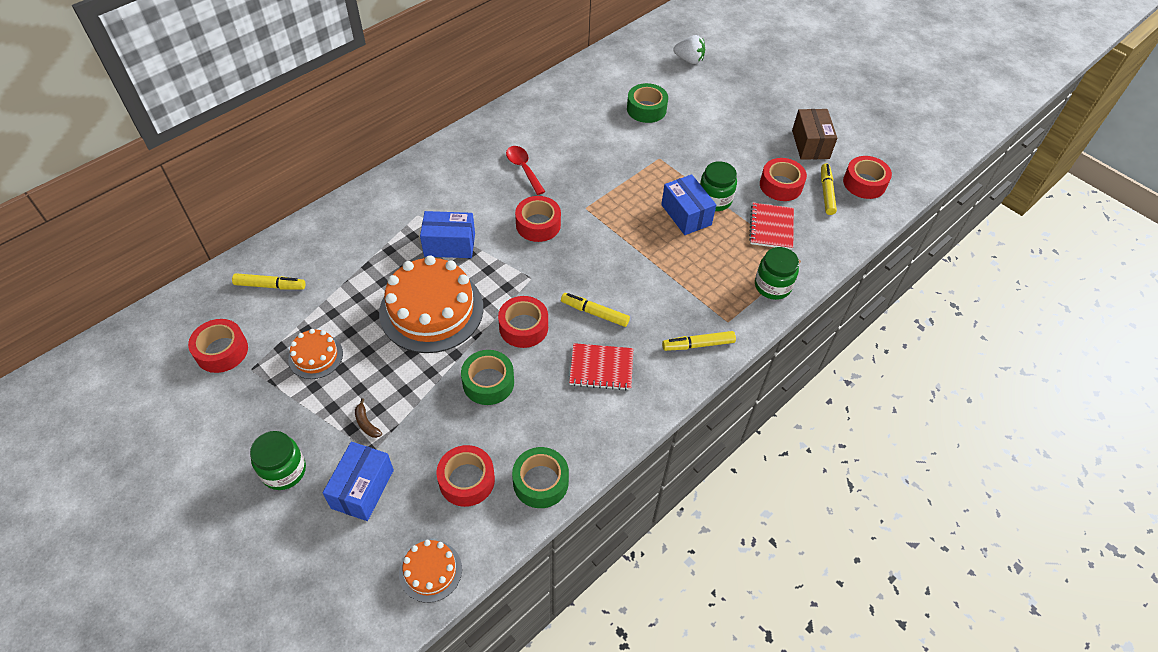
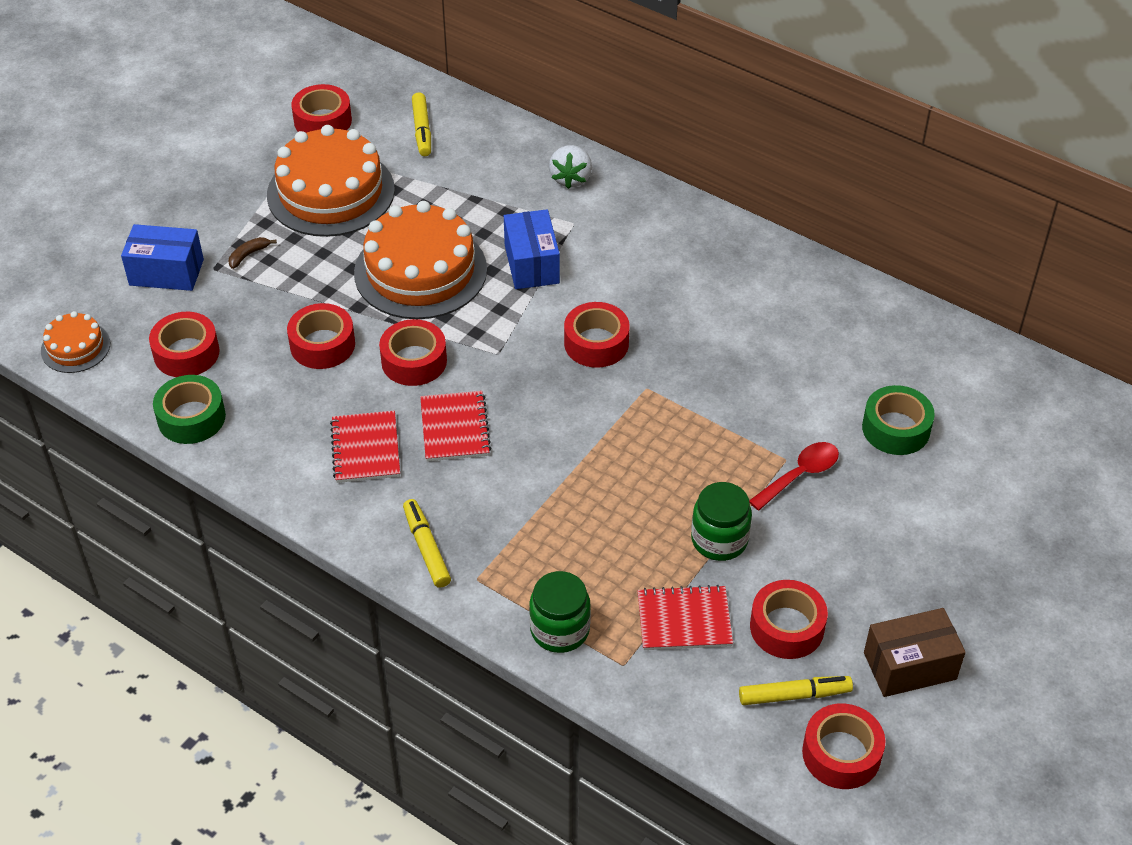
camera: 80 degrees right, 5 degrees down
(284, 471) = (181, 208): green jar -> none
(315, 356) = (331, 192): orange cake -> orange cake, size x2.02
(488, 382) = (322, 345): green tape -> red tape
(523, 169) = (700, 308): red spoon -> red spoon (800, 475)
(594, 313) = (455, 428): yellow marker -> red notebook
(686, 215) = (673, 507): blue box -> none
(689, 60) = (1055, 470): white strawberry -> white strawberry (571, 178)

